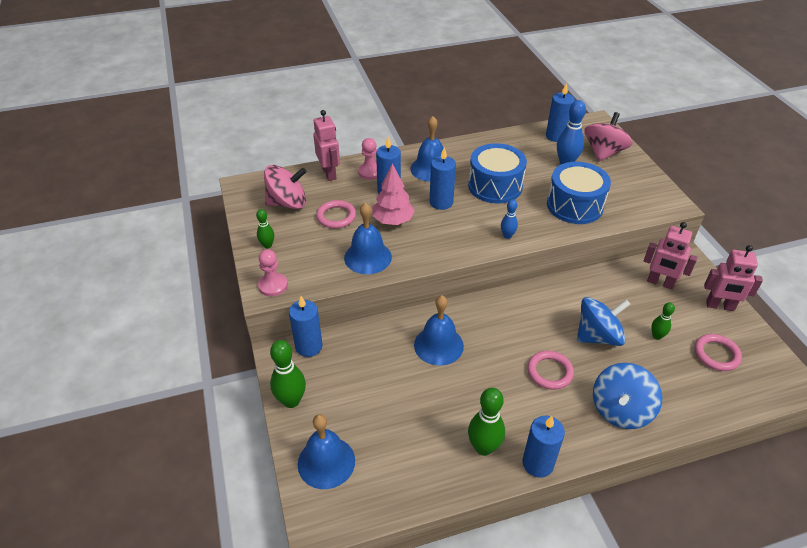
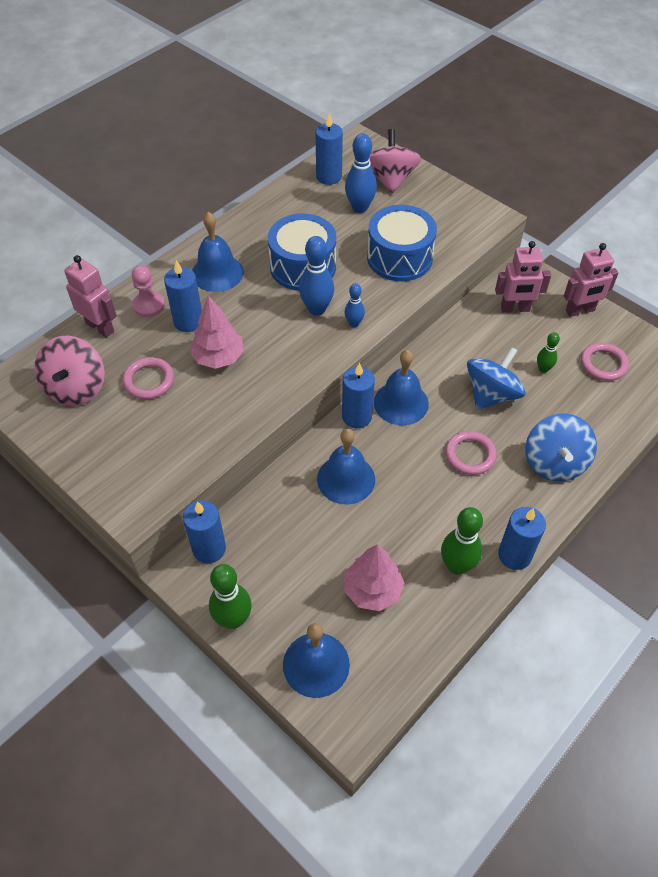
camera: 30 degrees left, 10 degrees up
(267, 245) = (92, 454): green bowling pin -> none
(273, 285) = (136, 501): pink pawn -> none
(287, 203) = (76, 388): pink spinning top -> pink spinning top turned 135 degrees clockwise
(368, 257) = (221, 416): blue bell -> blue bell (401, 403)
(404, 431) = (372, 590): none -> pink tree
(441, 202) = (257, 312): blue candle -> blue candle (356, 416)
(486, 216) = (317, 309): none -> blue bowling pin

